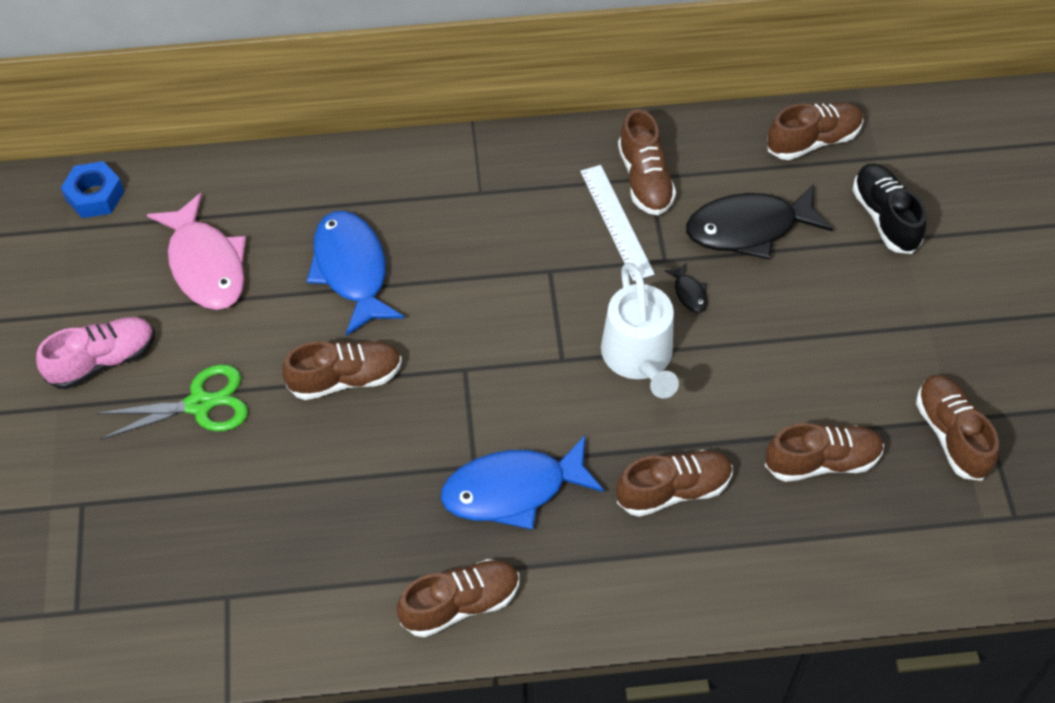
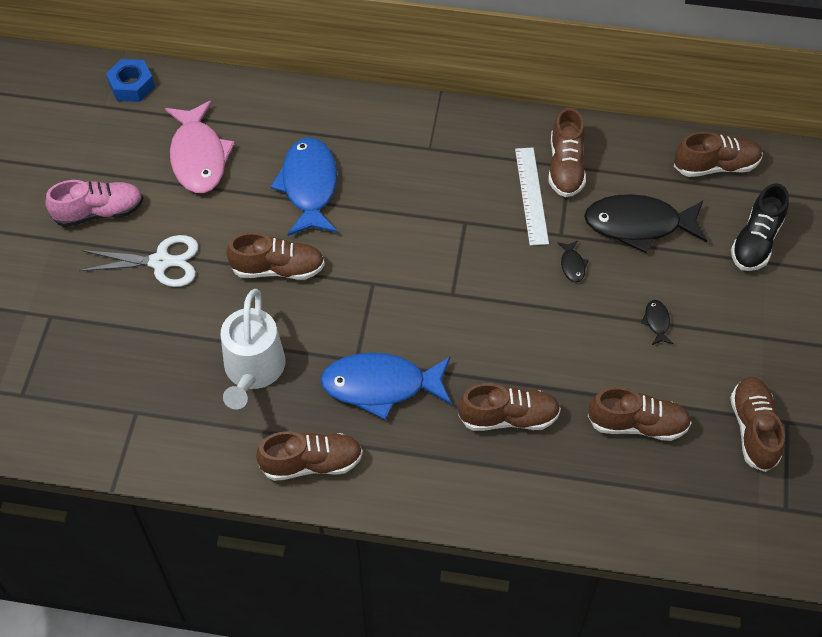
camera: 15 degrees right, 0 degrees up
(200, 404) = (161, 262): green scissors -> white scissors
(639, 357) = (515, 307): white watering can -> white watering can (253, 370)
(805, 337) = (656, 322): none -> black fish
(885, 217) = (756, 241): black shoe -> black shoe turned 150 degrees counterclockwise

